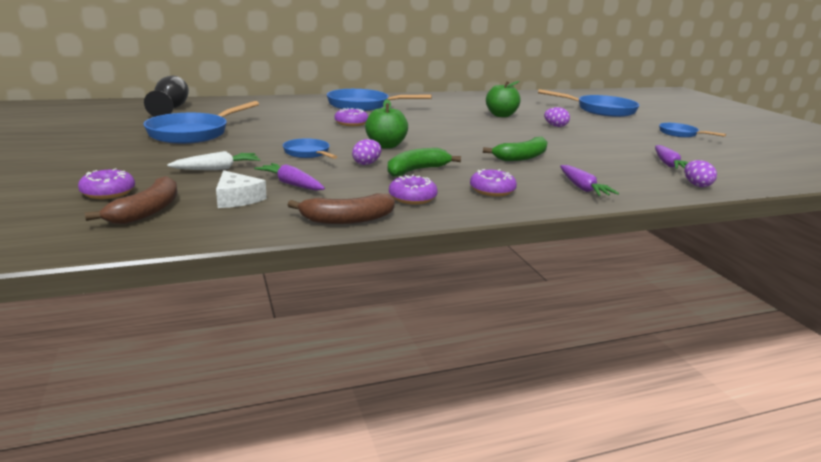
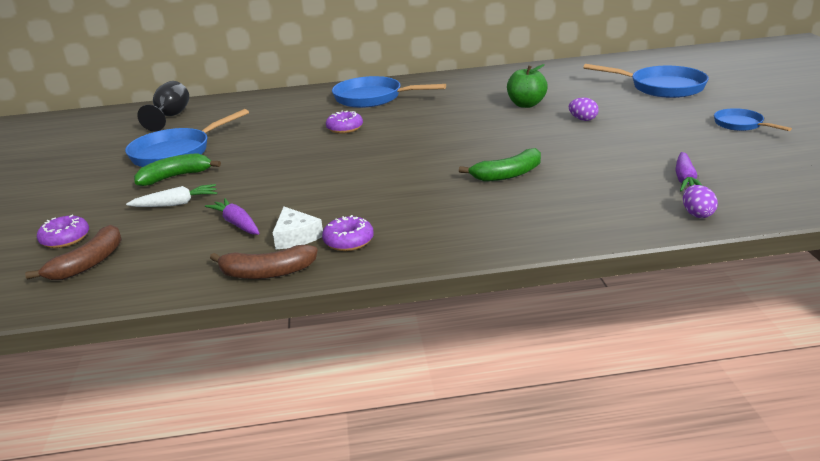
camera: 15 degrees right, 5 degrees up
(237, 199) = (176, 245): white cheese -> white cheese (296, 237)
(308, 153) = (276, 178): blue pan -> none
(366, 163) = (328, 191): purple egg -> none
(386, 146) = (363, 162): green apple -> none
(416, 170) = (376, 200): green banana -> green banana (175, 177)
(492, 190) = (441, 228): purple donut -> none
(582, 188) = (549, 222): purple carrot -> none

